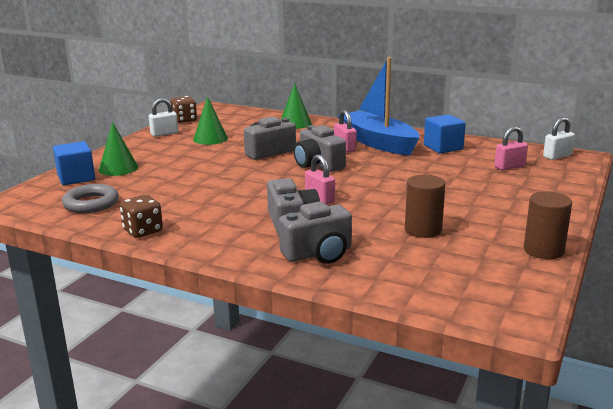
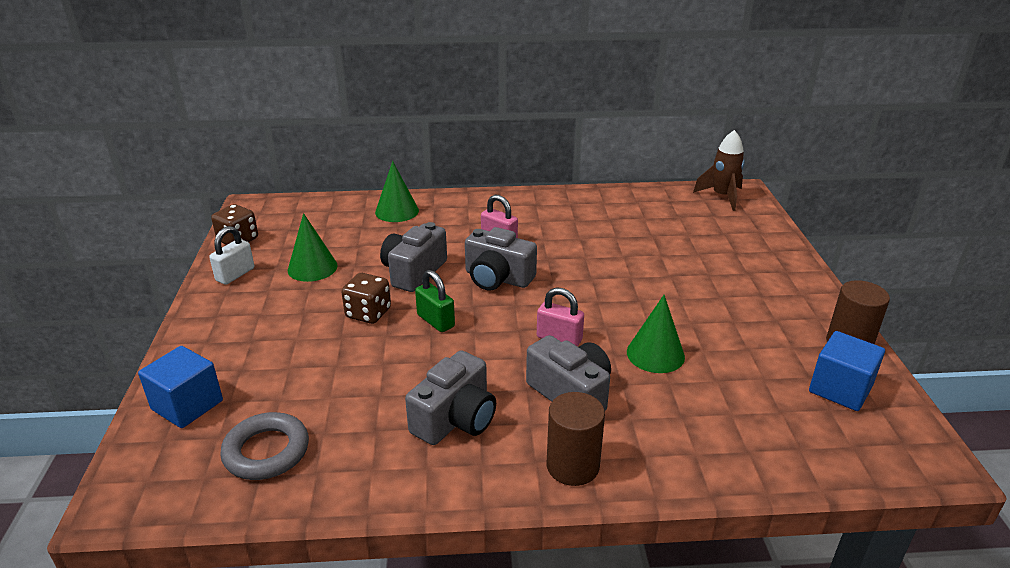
camera: 30 degrees left, 10 degrees up
(118, 168) = (235, 365): green cone -> green cone (655, 354)
(143, 231) = (399, 479): brown dice -> brown dice (368, 313)
(251, 175) = (435, 321): none -> green padlock
(318, 253) = (652, 435): grey camera -> grey camera (455, 419)
(378, 143) = (528, 221): blue boat -> none
(423, 230) = (715, 353): brown cylinder -> brown cylinder (572, 466)
(443, 147) = (603, 211): blue cube -> blue cube (840, 389)
(509, 167) = (696, 225): pink padlock -> none
(557, 156) = (722, 196): white padlock -> brown rocket

